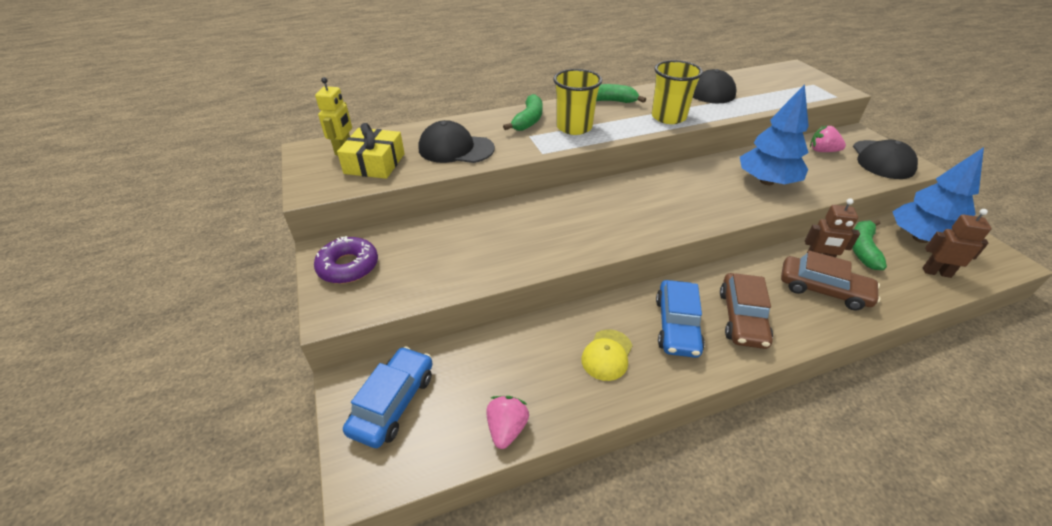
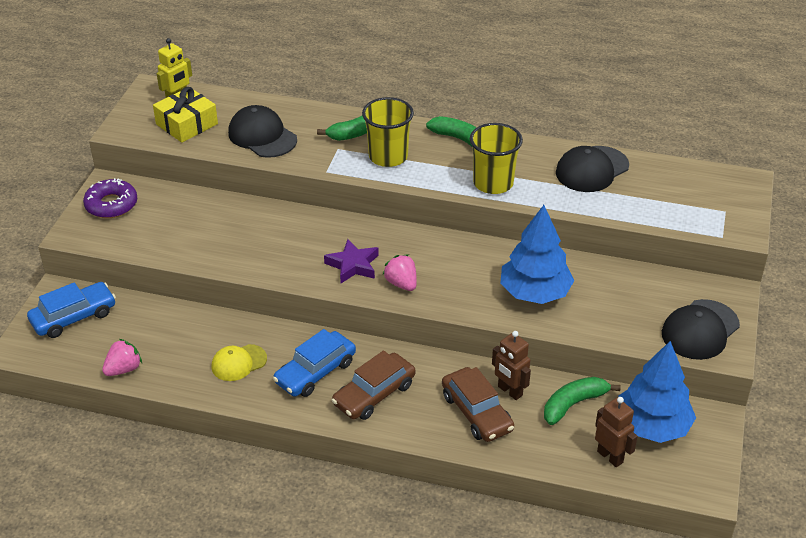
camera: 35 degrees right, 0 degrees up
(625, 219) = (353, 265): none -> purple star
(822, 151) = (650, 291): pink strawberry -> pink strawberry (401, 283)

